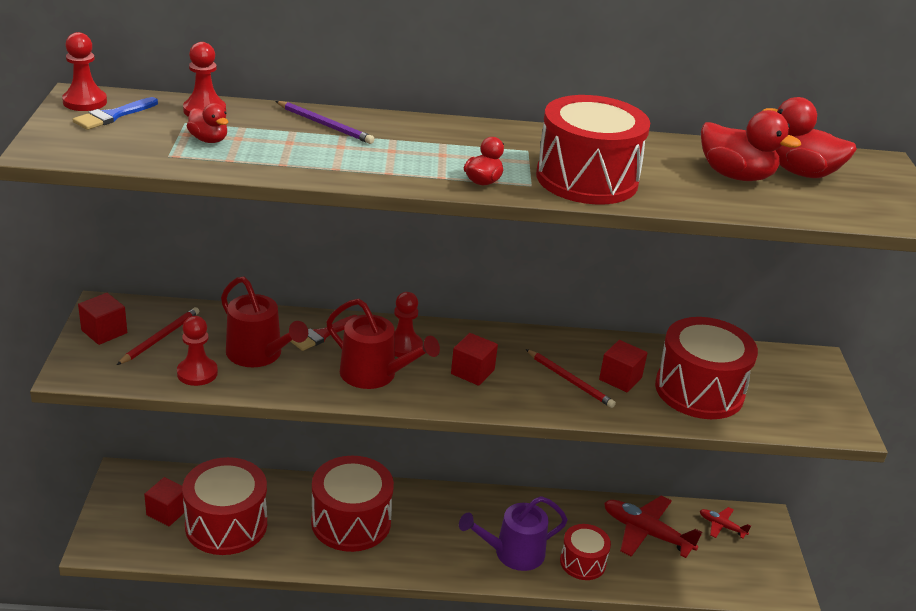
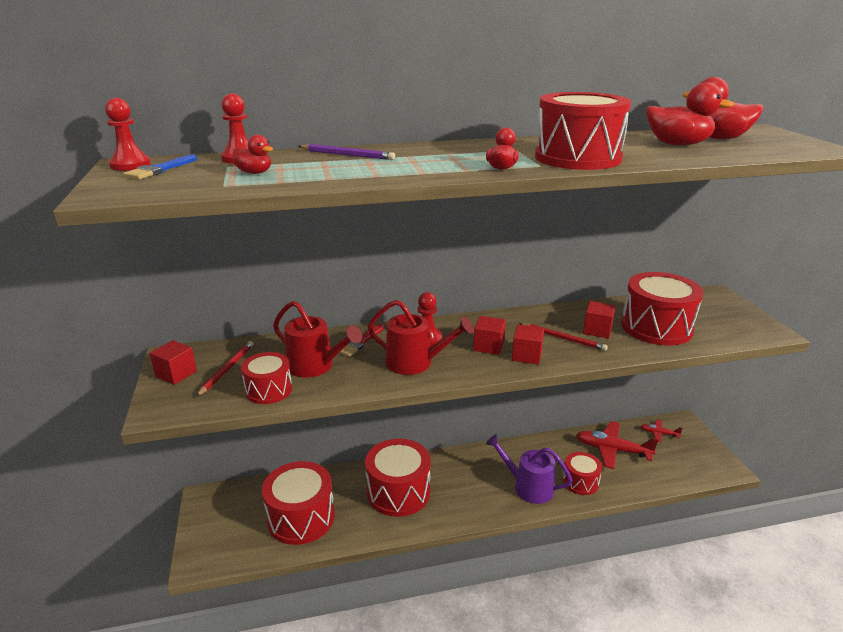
camera: 10 degrees left, 5 degrees down
(167, 512) = (249, 519): red cube -> red cube (526, 355)
(197, 373) = (268, 390): red pawn -> red drum
(513, 553) = (528, 487): purple watering can -> purple watering can turned 60 degrees clockwise

